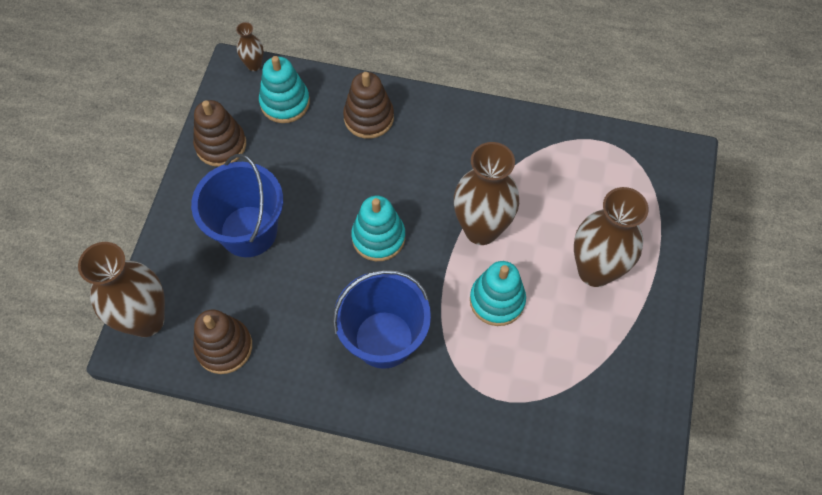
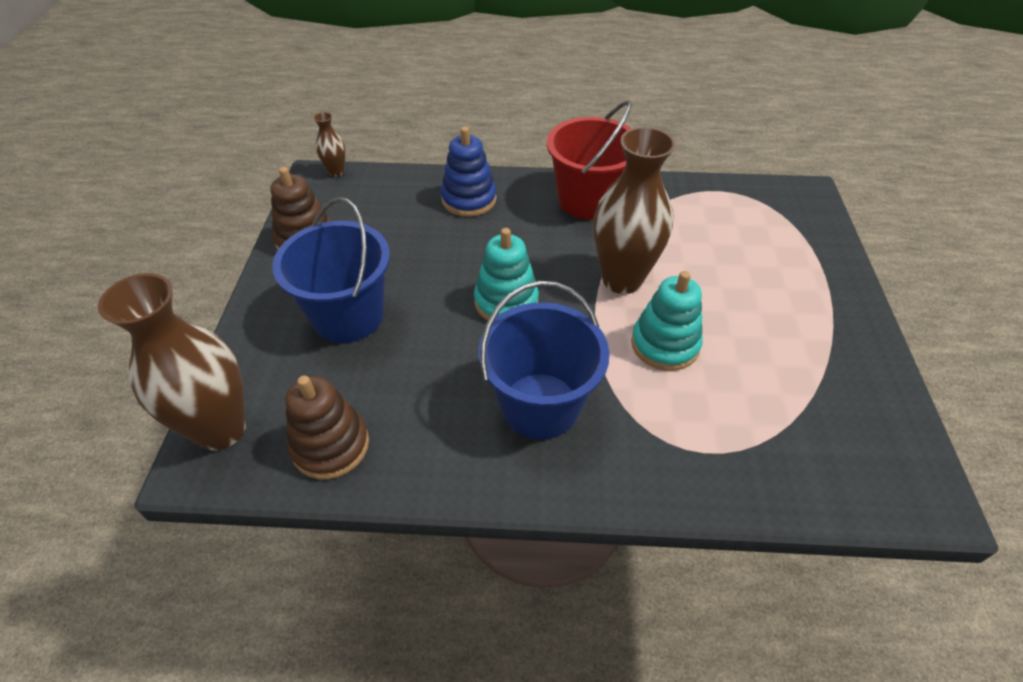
camera: 10 degrees left, 15 degrees down
(285, 102) = (374, 197): turquoise stacking toy -> none
(368, 117) = (469, 199): brown stacking toy -> blue stacking toy
(476, 135) = (588, 200): none -> red bucket
(595, 271) = (764, 301): brown vase -> none

